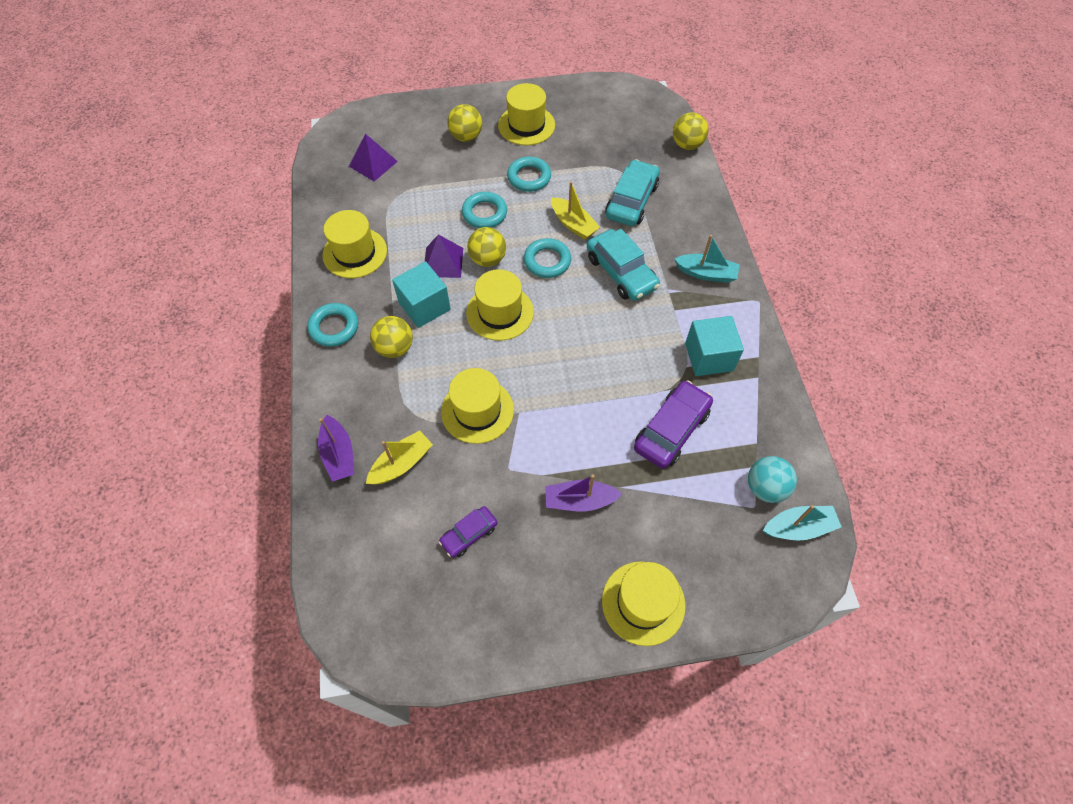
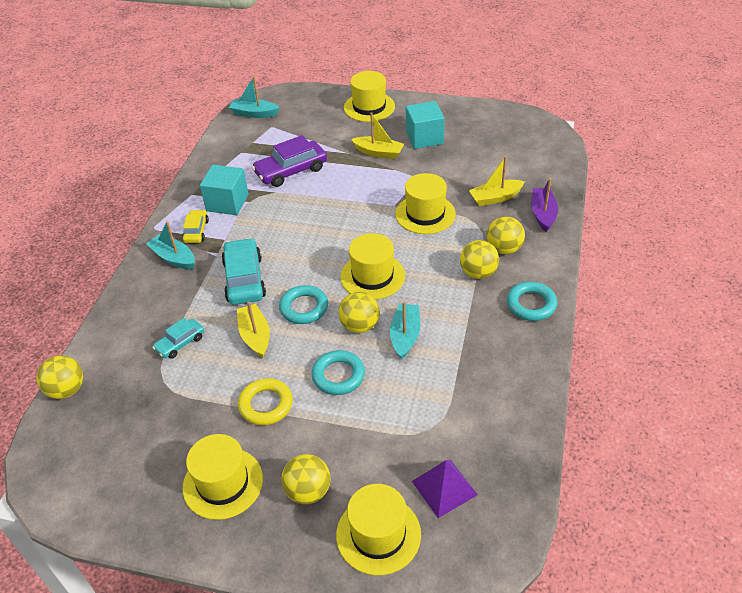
camera: 155 degrees left, 15 degrees down
(355, 253) = (495, 372): yellow hat -> yellow hat (378, 534)
(375, 387) = (504, 249): none -> yellow ball
(424, 306) = (439, 300): turquoise cube -> turquoise cube (424, 138)
(443, 262) = (405, 336): purple pyramid -> turquoise boat
(469, 534) = (460, 154): purple car -> none
(529, 177) = (266, 405): turquoise ring -> yellow ring
(579, 500) = (378, 152): purple boat -> yellow boat
(631, 201) = (180, 343): turquoise car -> turquoise car, size x0.57
(711, 310) = (196, 231): none -> yellow car
(765, 488) = (256, 132): turquoise ball -> none

